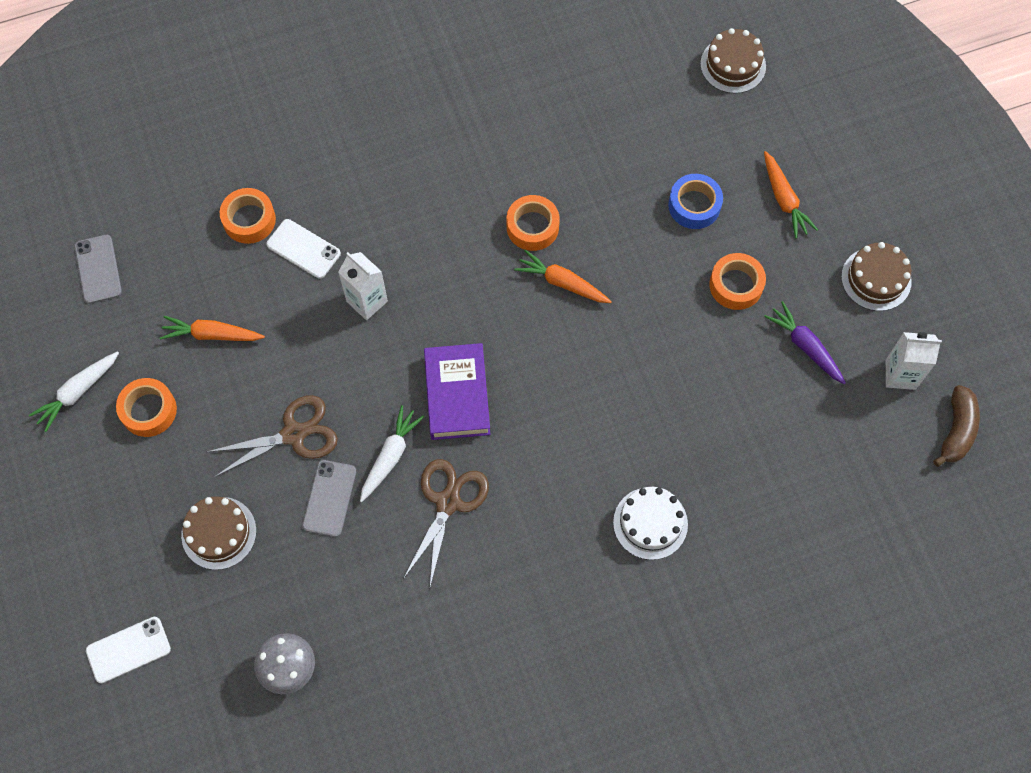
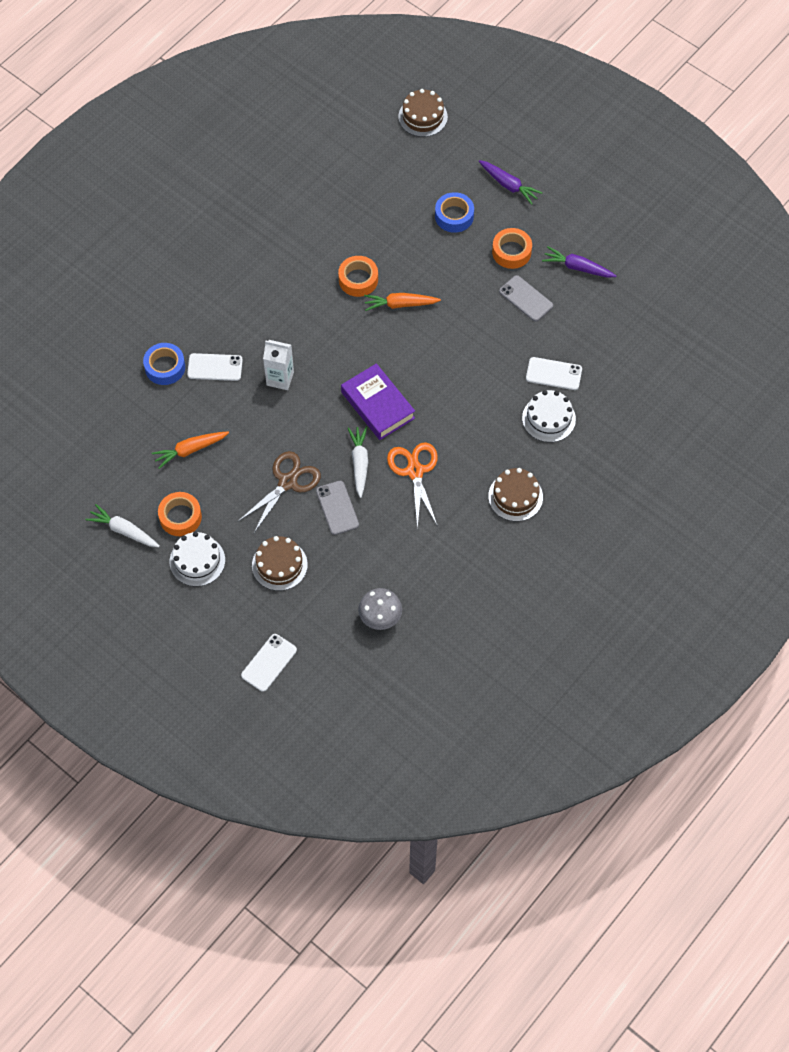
camera: 30 degrees left, 5 degrees down
(78, 392) = (124, 531): white carrot -> white carrot turned 105 degrees clockwise
(98, 269) = (82, 449): grey phone -> grey phone (526, 298)
(132, 475) = (197, 561): none -> white cake
(249, 220) = (165, 367): orange tape -> blue tape
(448, 502) = (415, 471): brown scissors -> orange scissors
(692, 468) = (554, 374): none -> white phone
(784, 199) = (508, 185): orange carrot -> purple carrot
(876, 279) = (595, 206): brown cake -> brown cake (515, 496)
(900, 374) = (645, 255): white carton -> none
(956, 430) = (698, 271): brown banana -> none

